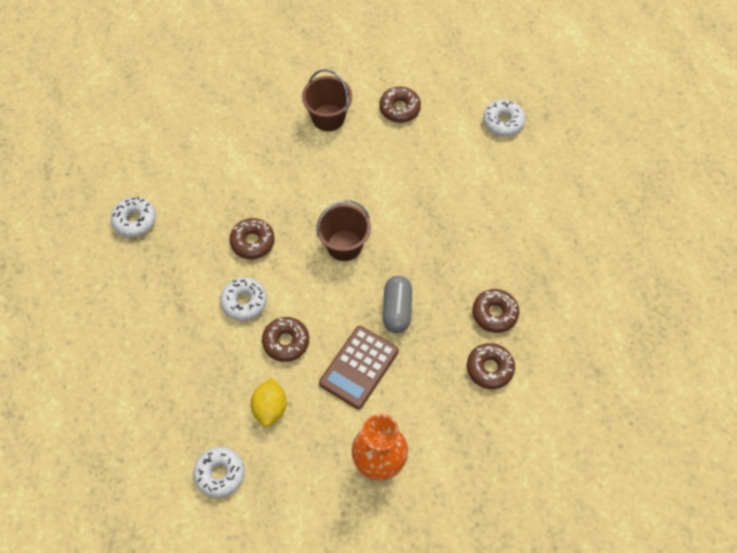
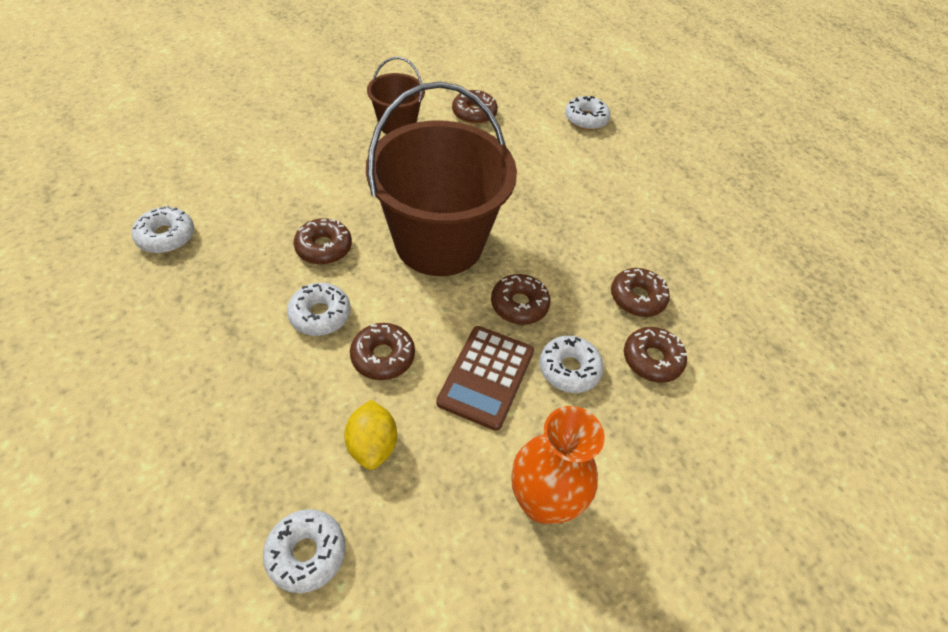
camera: 15 degrees left, 10 degrees down
(344, 245) = (439, 242): brown bucket -> brown bucket, size x2.05
(397, 309) = (519, 305): grey capsule -> brown donut
(423, 368) = (569, 369): none -> white donut

